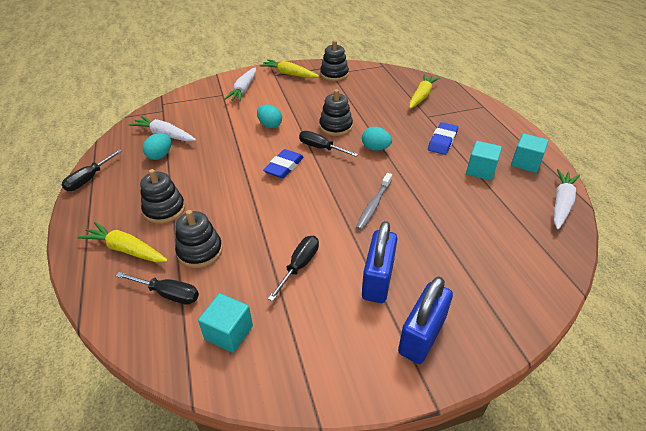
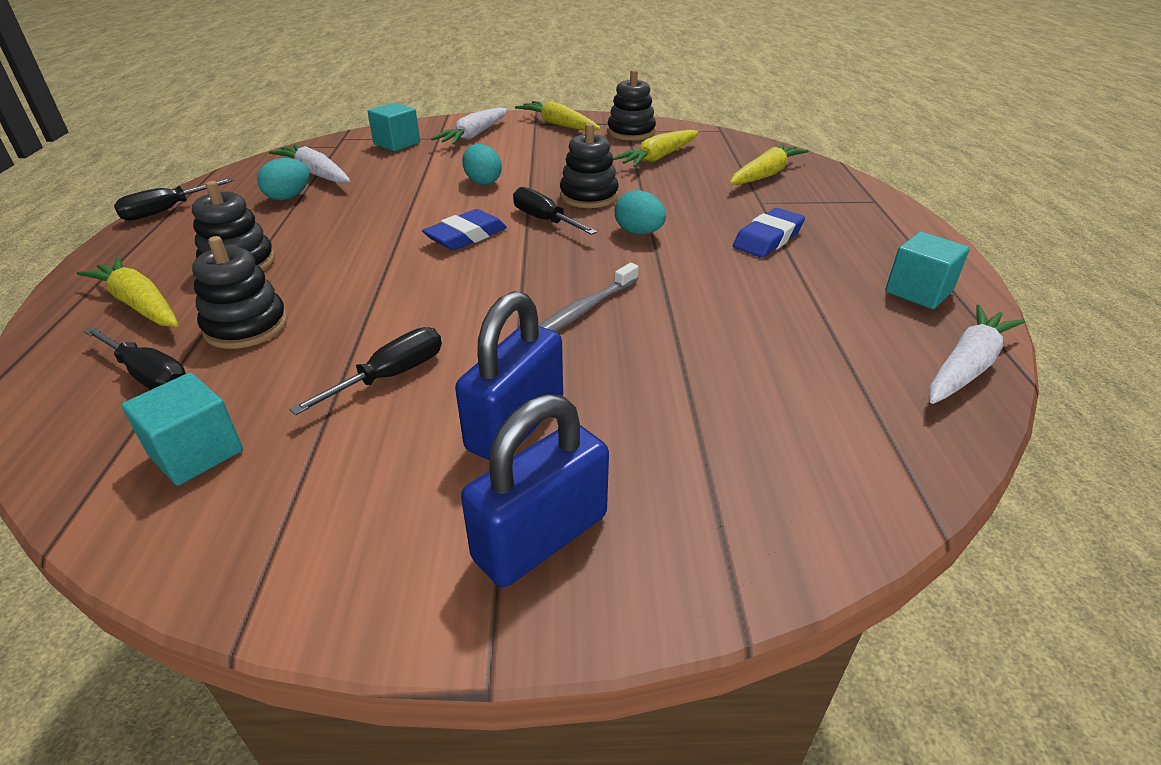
camera: 15 degrees right, 5 degrees down
(359, 92) = (658, 158): none -> yellow carrot
(480, 170) = (819, 290): turquoise cube -> turquoise cube (397, 143)

